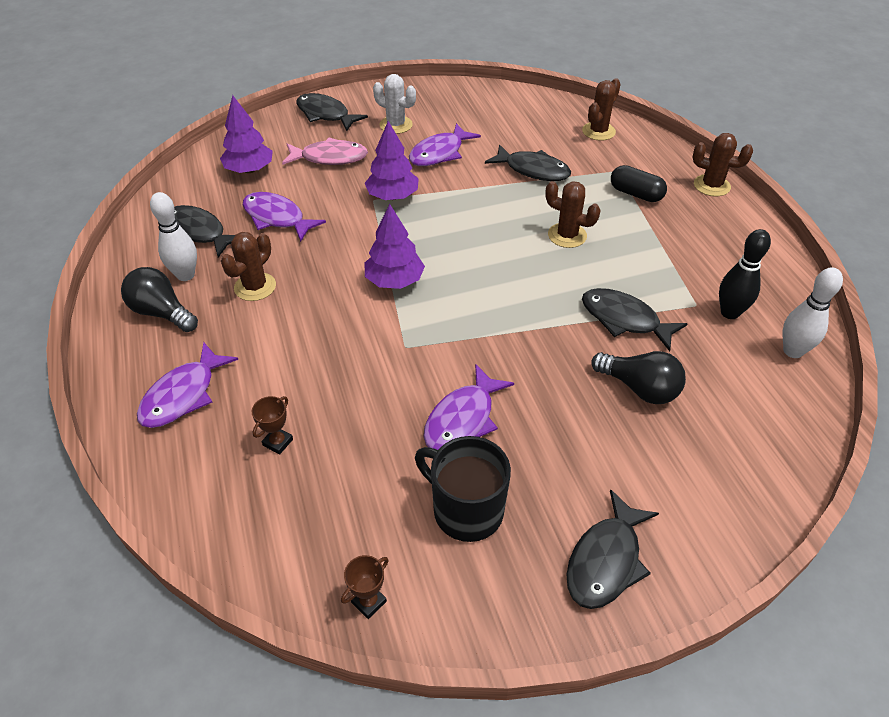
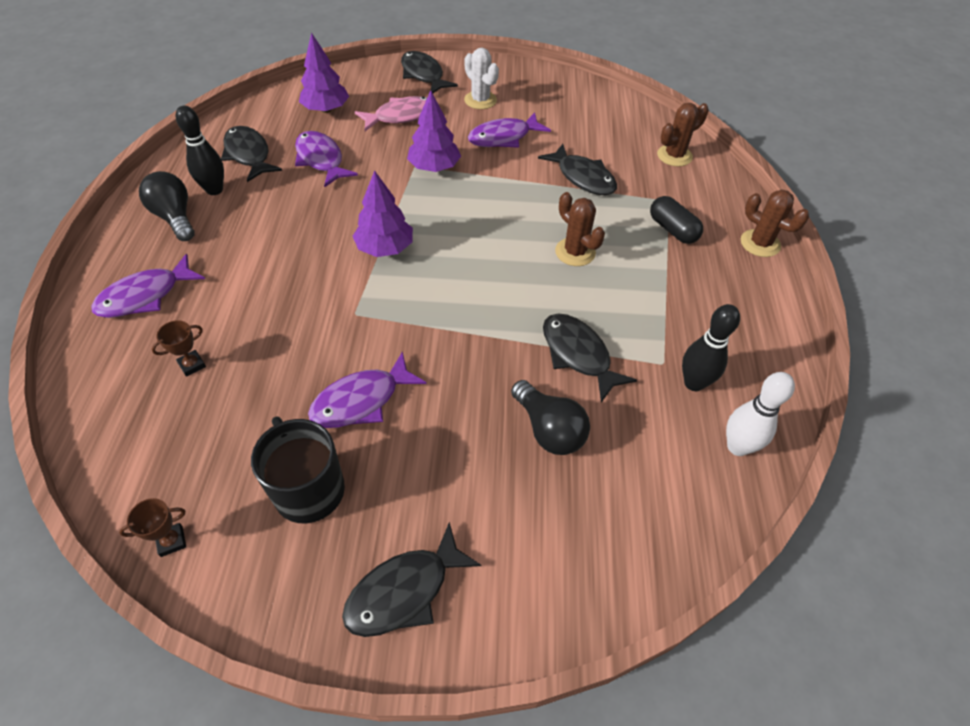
camera: 20 degrees right, 5 degrees up
(185, 275) = (214, 190): white bowling pin -> black bowling pin
(255, 287) = (263, 217): brown cactus -> none
(330, 158) = (401, 116): pink fish -> pink fish turned 45 degrees counterclockwise

